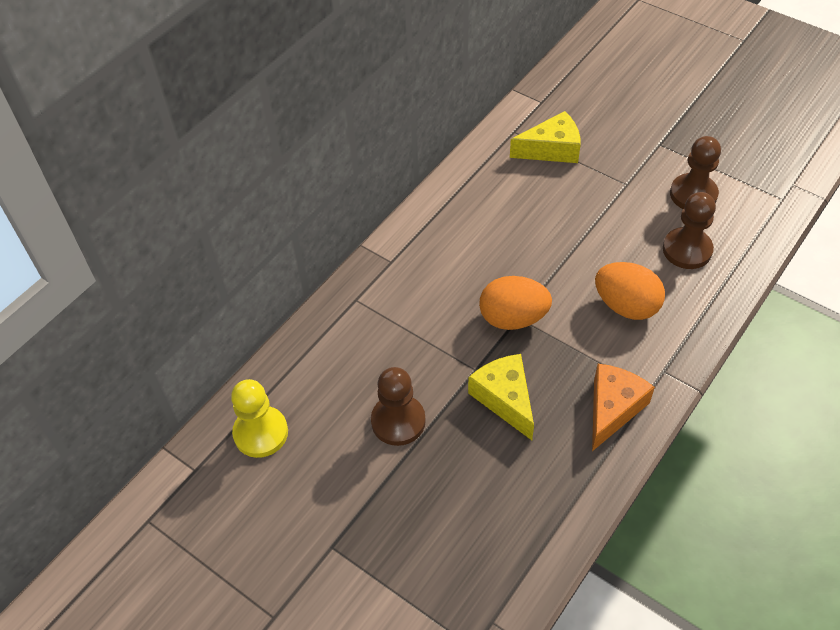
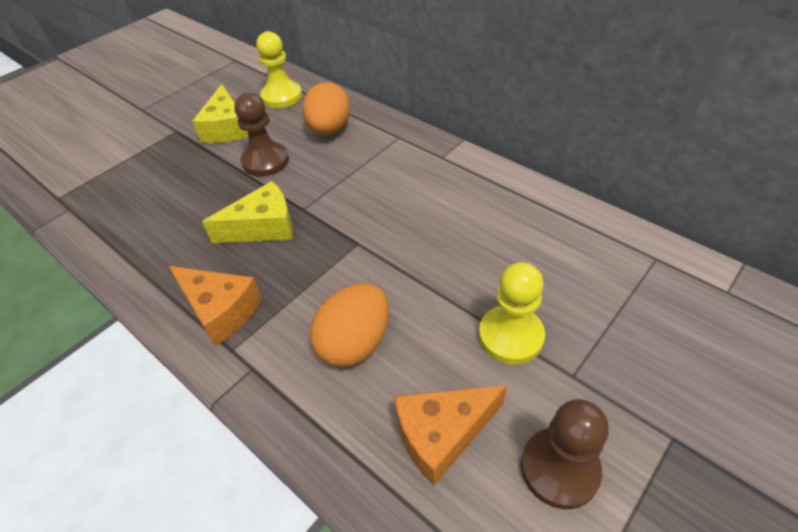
camera: 95 degrees right, 5 degrees down
(513, 318) = (357, 239): orange egg -> orange egg (329, 130)
(551, 149) = (629, 294): yellow cheese -> yellow cheese (226, 128)
(601, 214) = (510, 336): none -> yellow pawn
(687, 250) = (442, 435): brown pawn -> orange cheese

